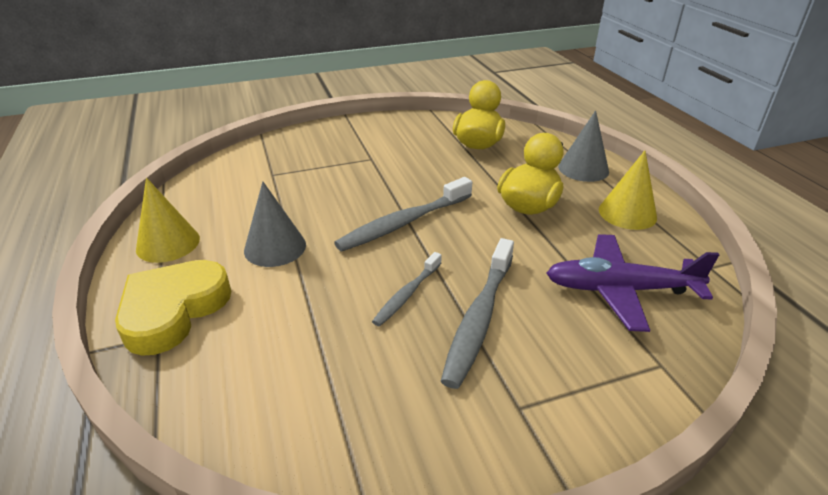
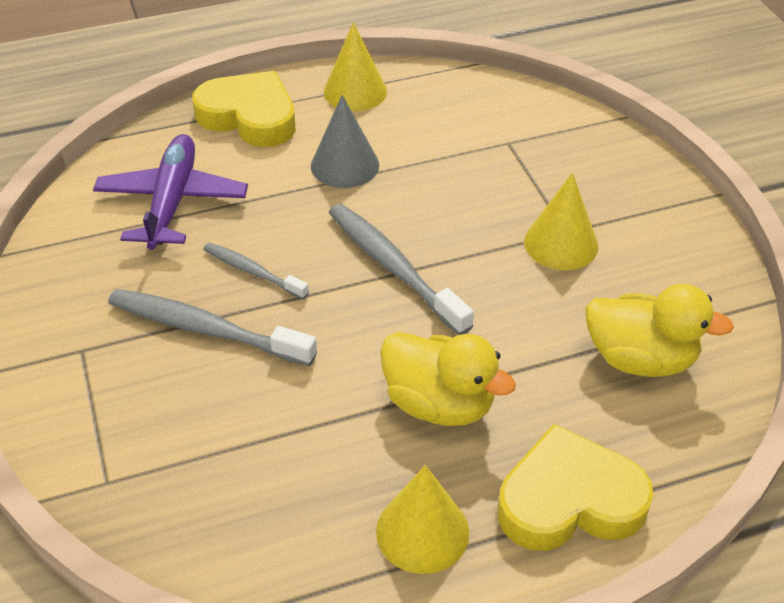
camera: 90 degrees right, 10 degrees up
(383, 161) = (561, 243): none -> yellow cone
(583, 169) = (569, 500): grey cone -> yellow heart
(620, 290) = (237, 473): purple plane -> purple plane (172, 201)

